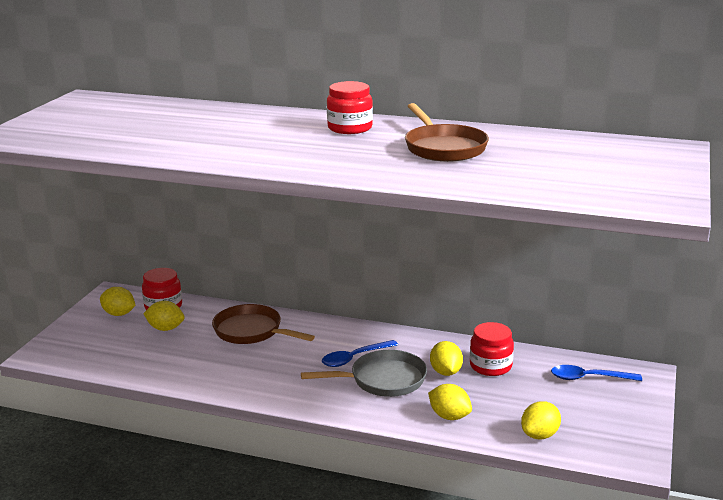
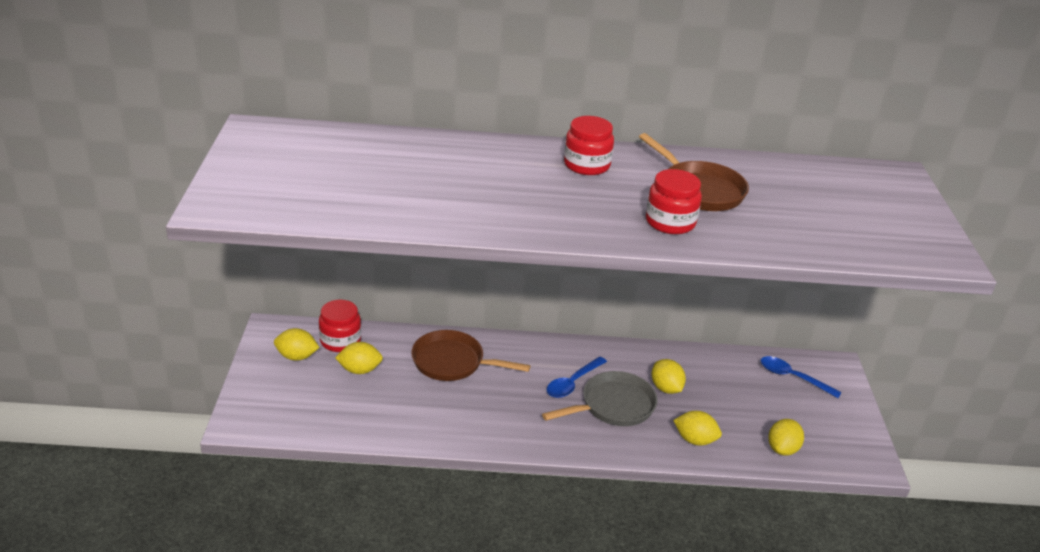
camera: 20 degrees left, 10 degrees up
(490, 366) = (702, 375): red jar -> red jar (670, 222)
(588, 378) = (793, 377): blue spoon -> blue spoon turned 45 degrees clockwise

